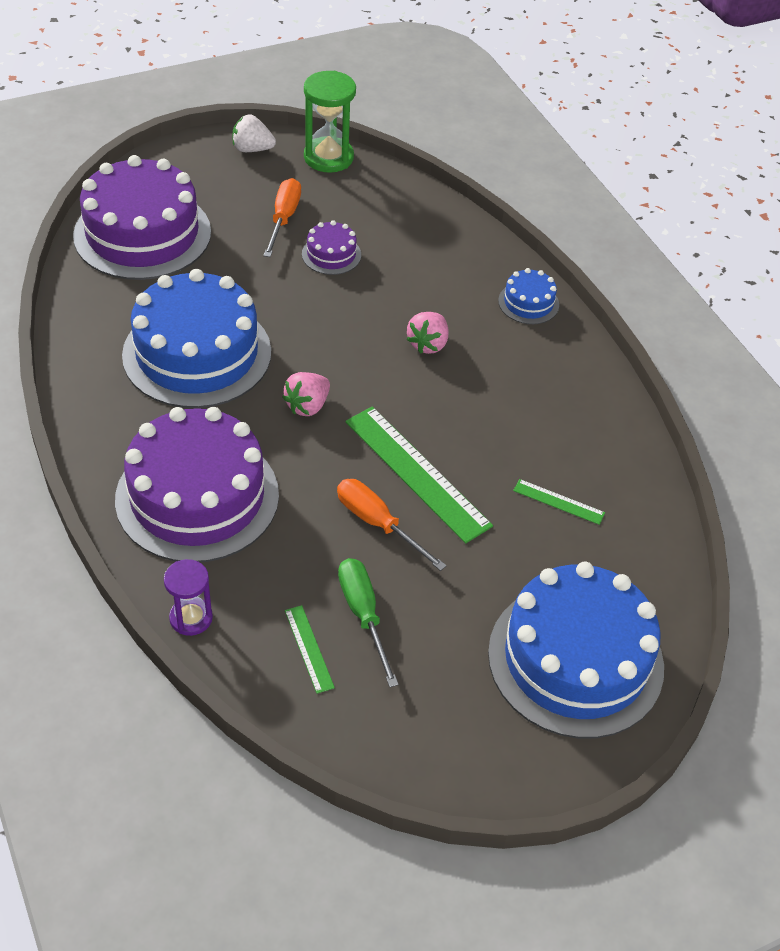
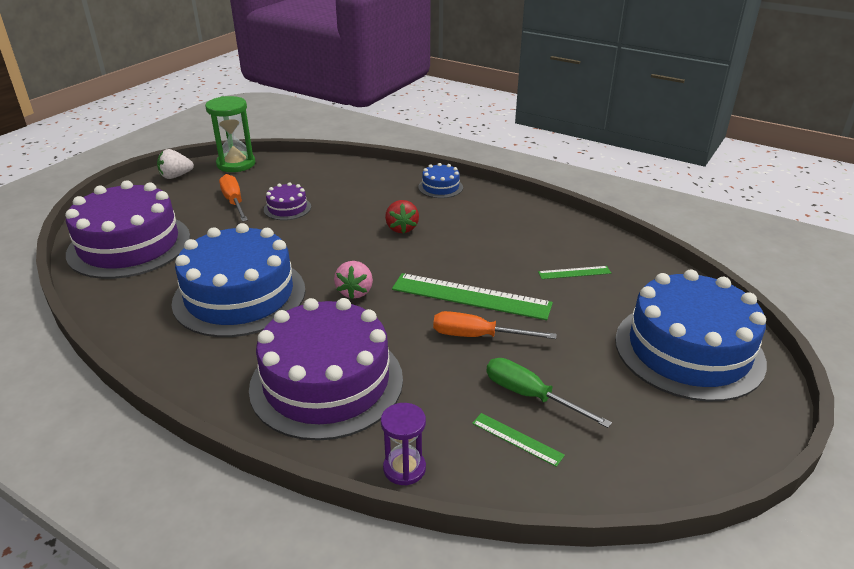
camera: 30 degrees left, 15 degrees down
(428, 344) = (402, 228): pink strawberry -> red strawberry

